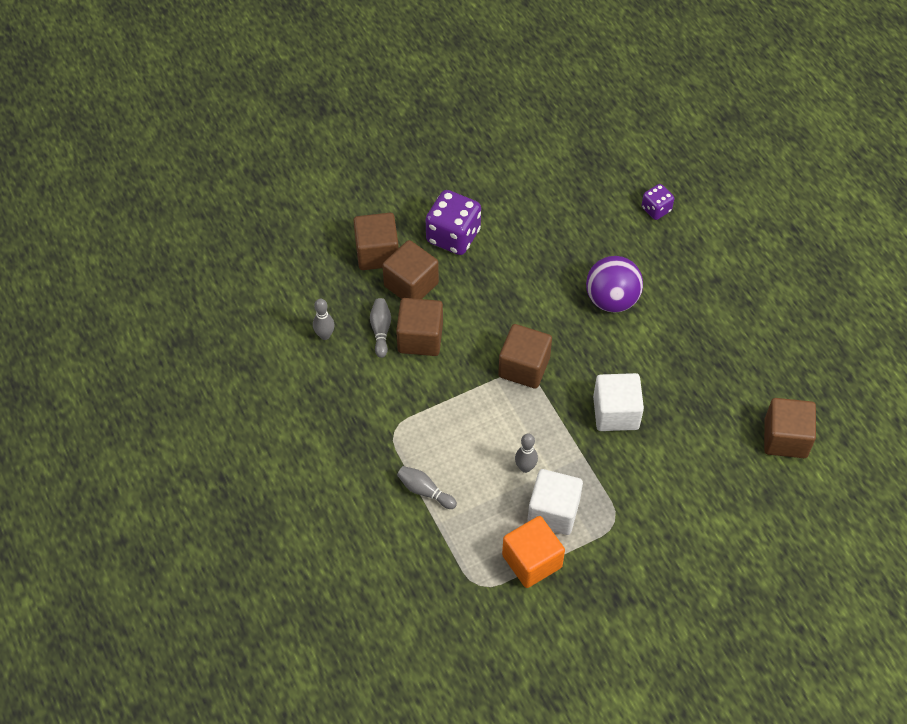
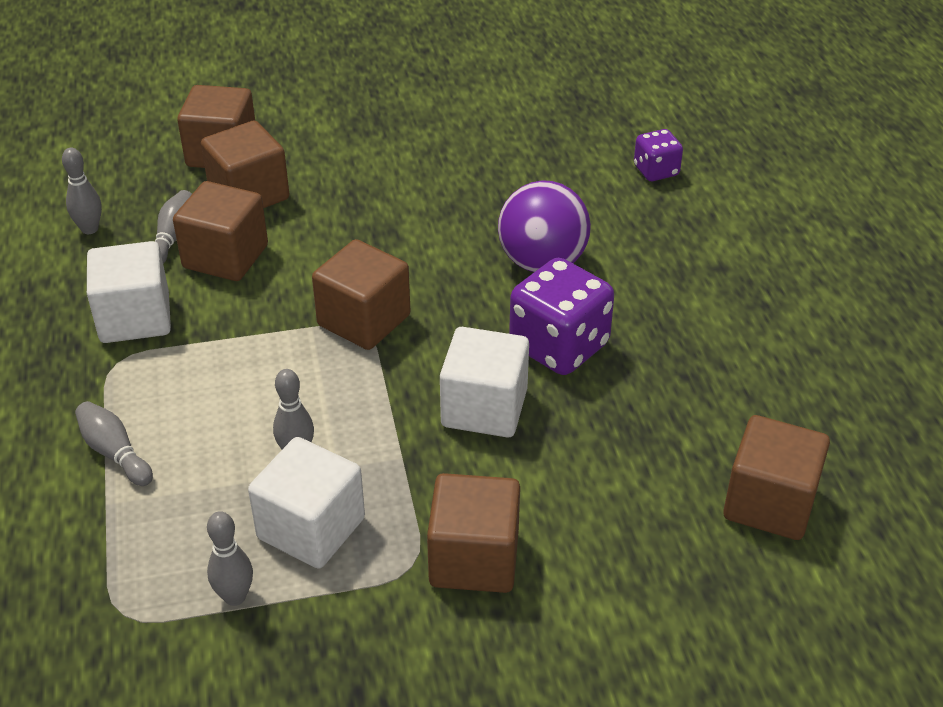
camera: 15 degrees right, 15 degrees down
(388, 396) = (135, 318): none -> white cube
(453, 236) = (340, 152): purple dice -> purple dice (559, 346)
(532, 561) = (235, 597): orange cube -> grey bowling pin
(645, 509) = (474, 559): none -> brown cube

